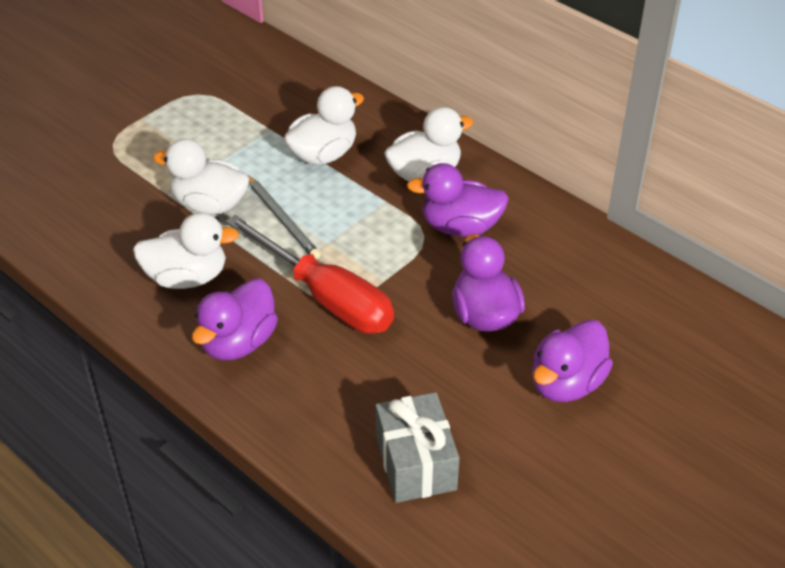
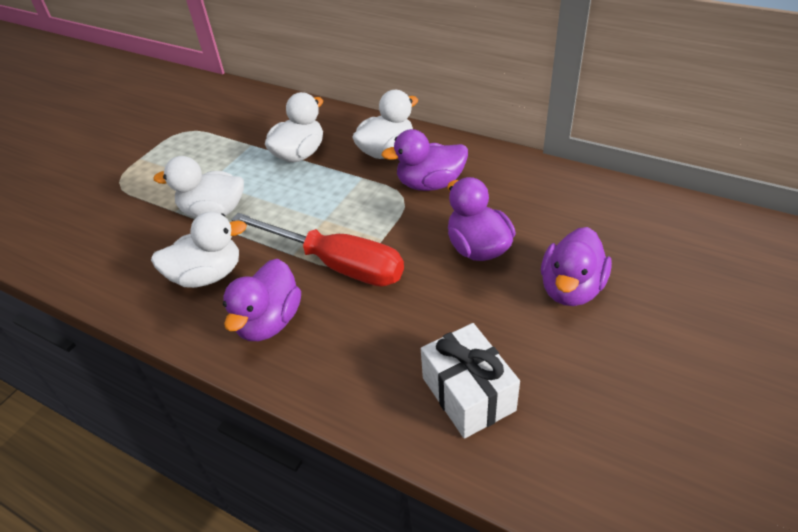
camera: 10 degrees left, 0 degrees up
(282, 219) = (280, 209): grey pencil -> none
(416, 463) = (468, 394): grey gift -> white gift

